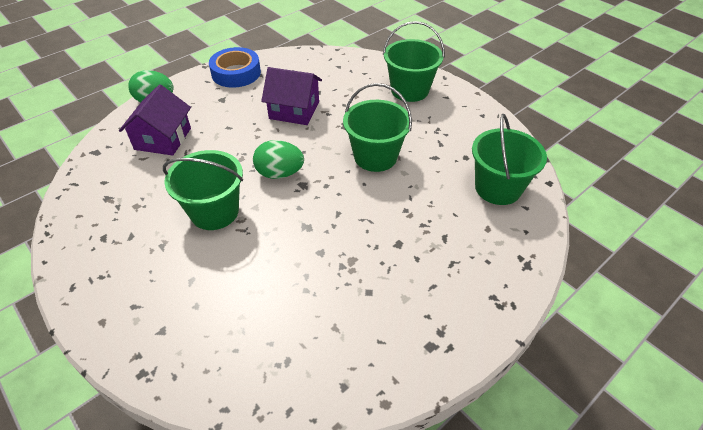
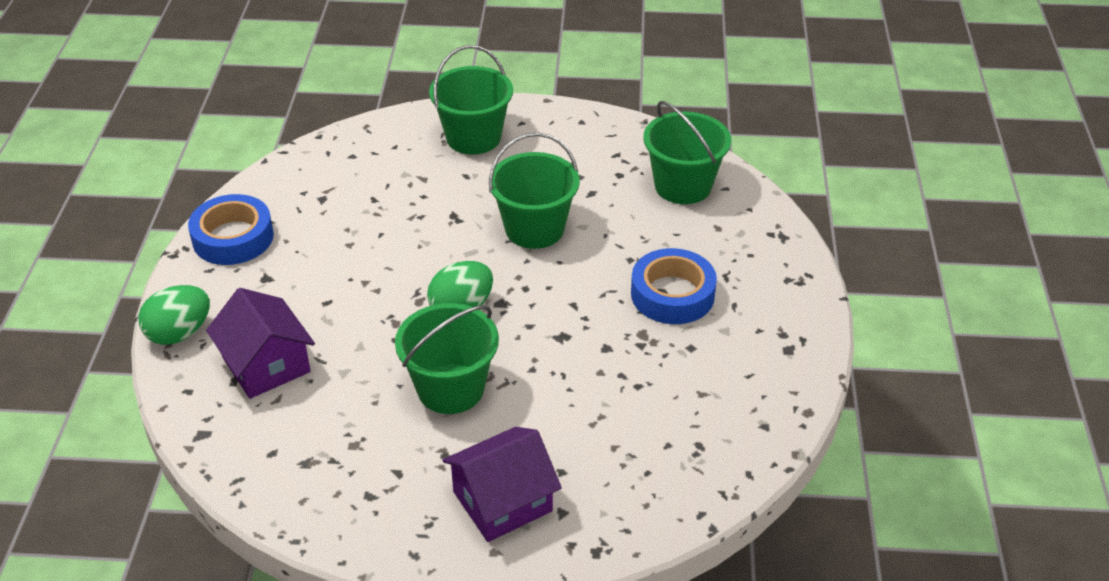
camera: 45 degrees left, 5 degrees down
(294, 110) = (376, 236): purple house -> purple house (502, 501)
(402, 249) = (672, 294): none -> blue tape

